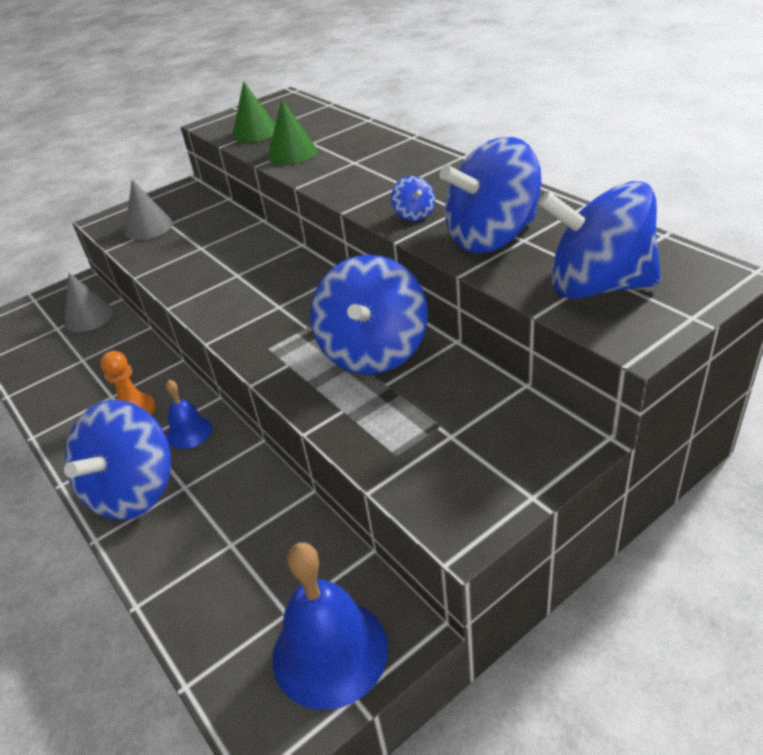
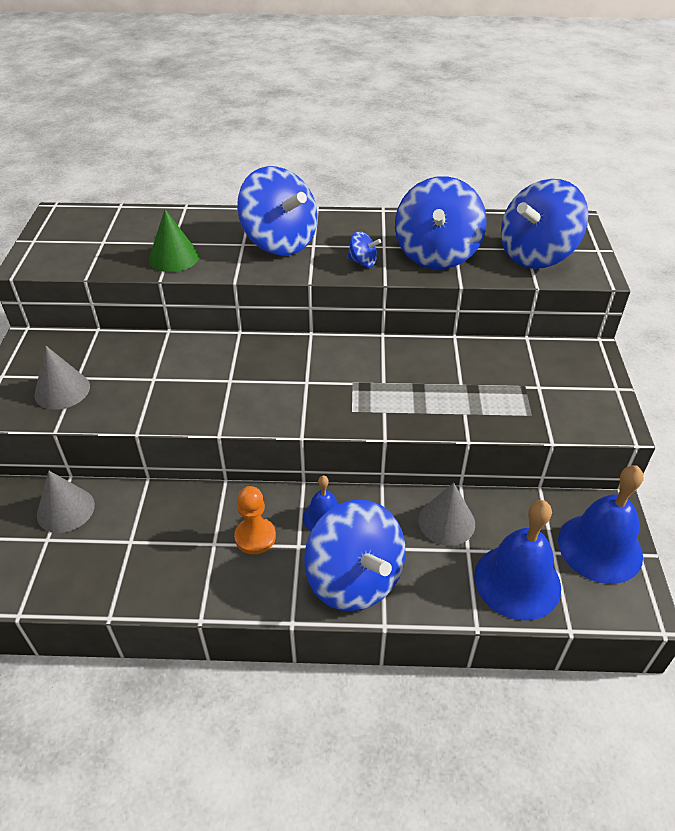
camera: 55 degrees left, 5 degrees up
(219, 604) = (517, 581): none -> blue bell
(254, 508) = (446, 521): none -> grey cone
(255, 132) = (96, 254): green cone -> none
(374, 352) = (421, 370): blue spinning top -> blue spinning top (280, 242)

